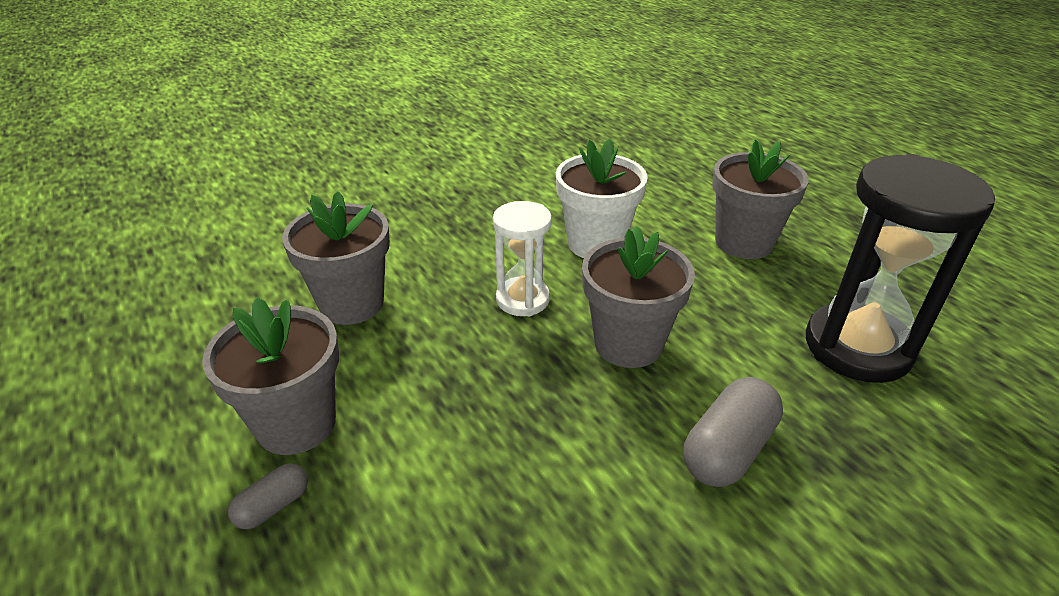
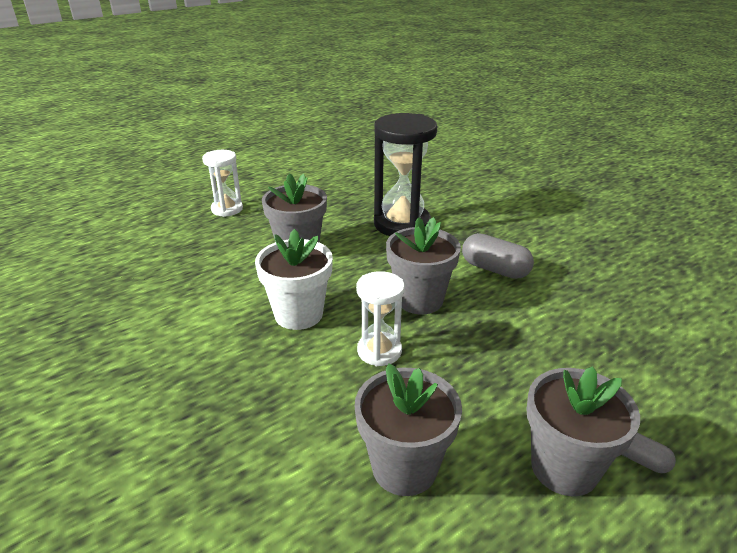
camera: 95 degrees left, 5 degrees down
(832, 186) = (227, 209): none -> white hourglass

